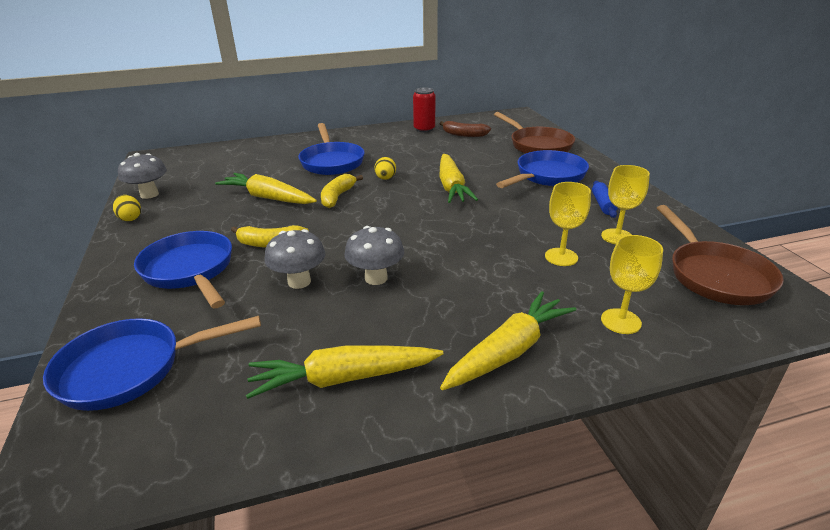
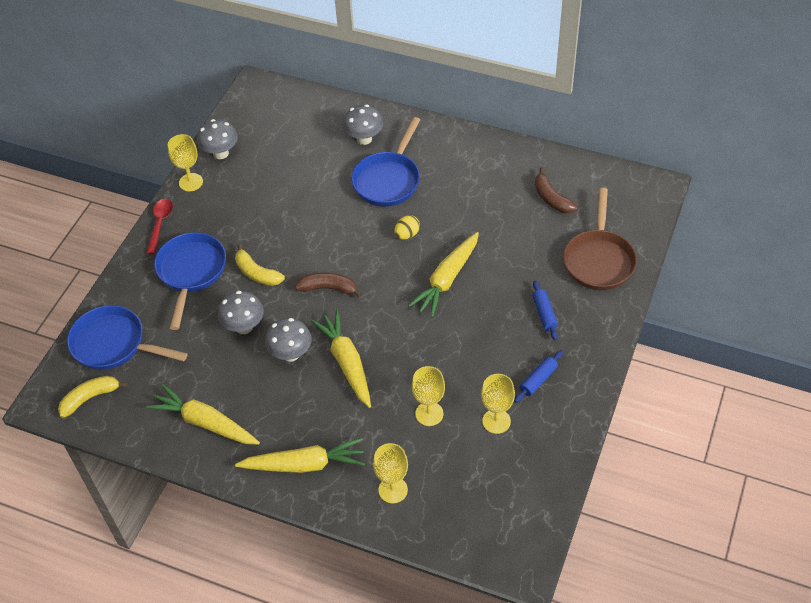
camera: 40 degrees right, 20 degrees up
(115, 253) = (160, 224): none -> red spoon
(130, 218) = (191, 182): yellow egg -> yellow goblet
(268, 198) = (297, 210): yellow carrot -> yellow carrot (346, 363)
(284, 152) = (364, 139): none -> grey mushroom
(337, 197) = (348, 239): yellow banana -> yellow banana (90, 398)
(357, 226) = (328, 288): none -> brown banana
(424, 129) = (525, 165): red can -> none
(547, 176) = (544, 314): blue pan -> blue rolling pin
(715, 275) = (508, 501): brown pan -> none

